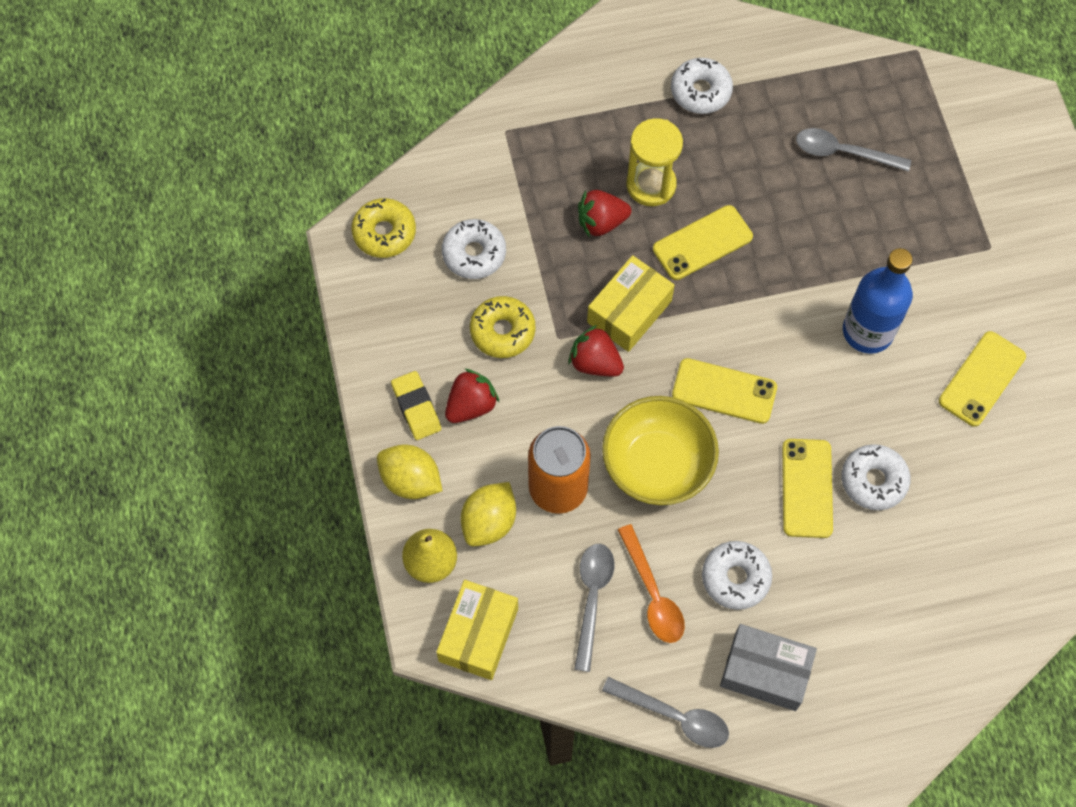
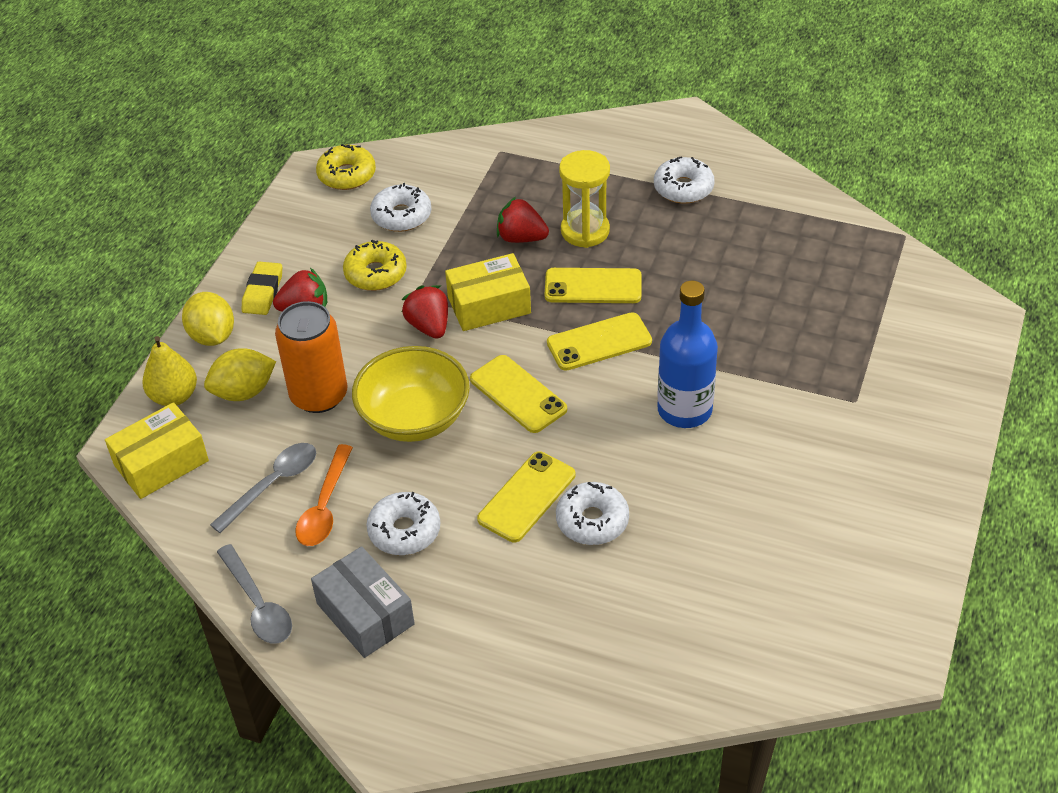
camera: 35 degrees right, 20 degrees down
(843, 152) = (773, 277): grey spoon -> none
(982, 379) = (762, 493): yellow phone -> yellow phone (599, 342)

